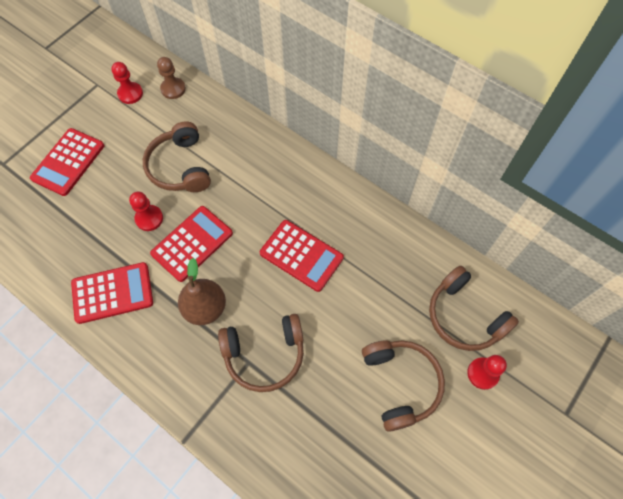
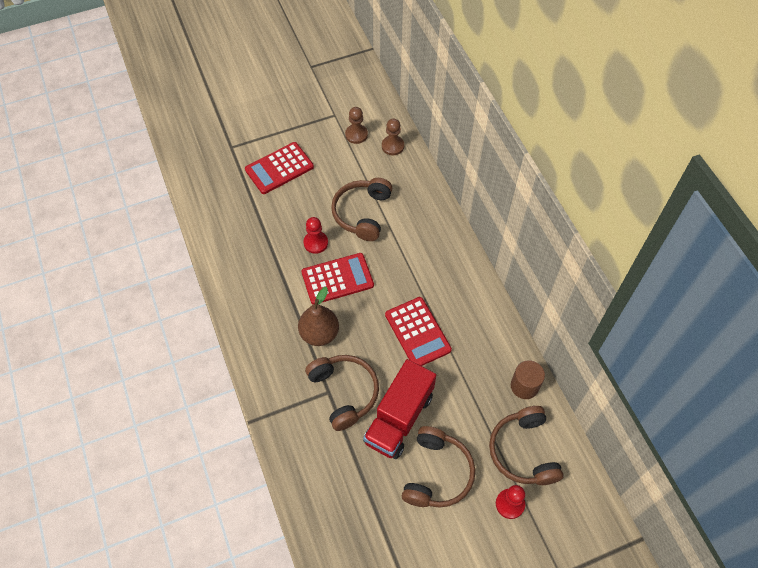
camera: 30 degrees right, 5 degrees down
(112, 293) = (258, 286): red calculator -> none
(130, 94) = (356, 134): red pawn -> brown pawn
(264, 354) = (344, 392): brown headphones -> brown headphones turned 135 degrees counterclockwise
(333, 350) = (399, 418): none -> red truck
(428, 254) = (524, 386): none -> brown cylinder

